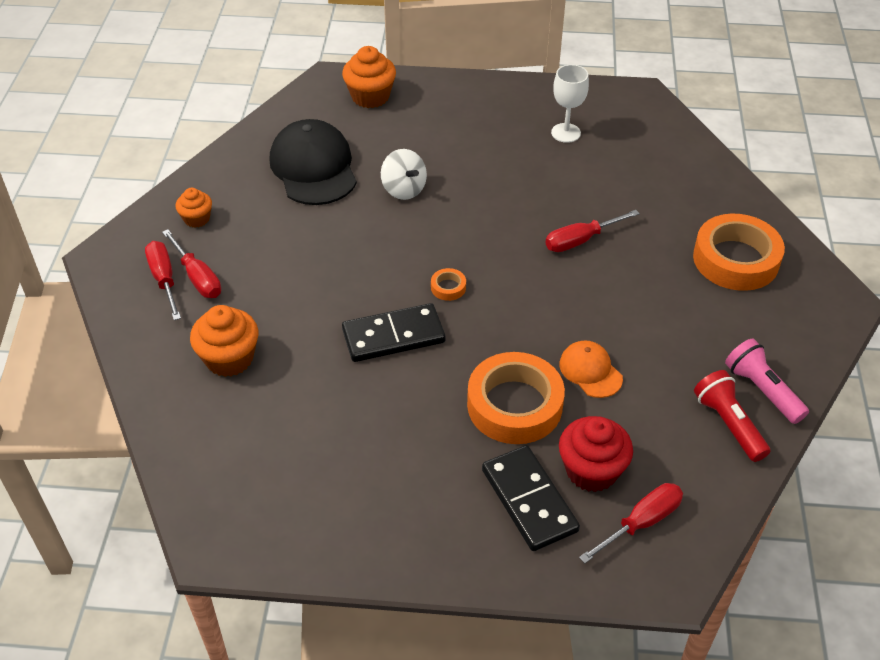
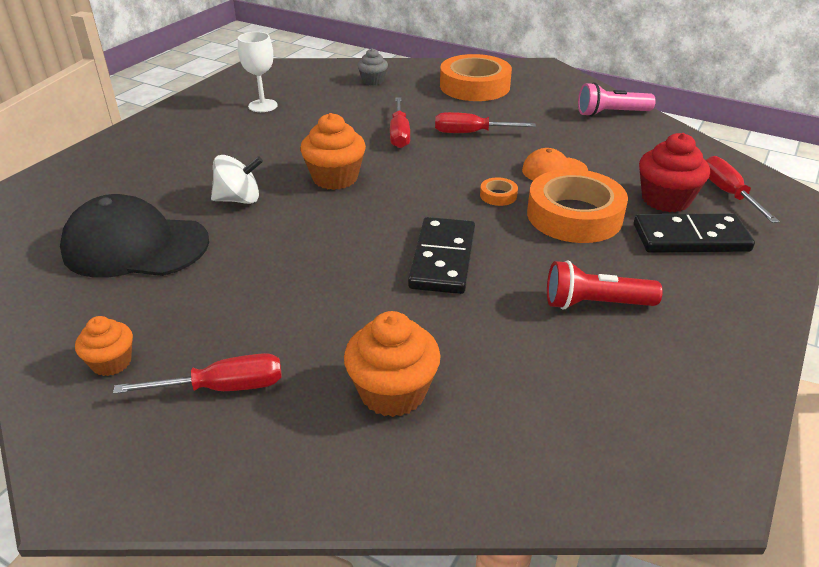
camera: 65 degrees left, 10 degrees down
(164, 279) = (194, 423): red screwdriver -> red screwdriver (470, 133)
(370, 96) = (73, 183): orange cupcake -> orange cupcake (335, 178)
(448, 287) = (401, 210): orange tape -> orange tape (498, 195)
(680, 181) = (373, 81): none -> grey cupcake
(728, 424) = (638, 133): red flashlight -> red flashlight (595, 304)

